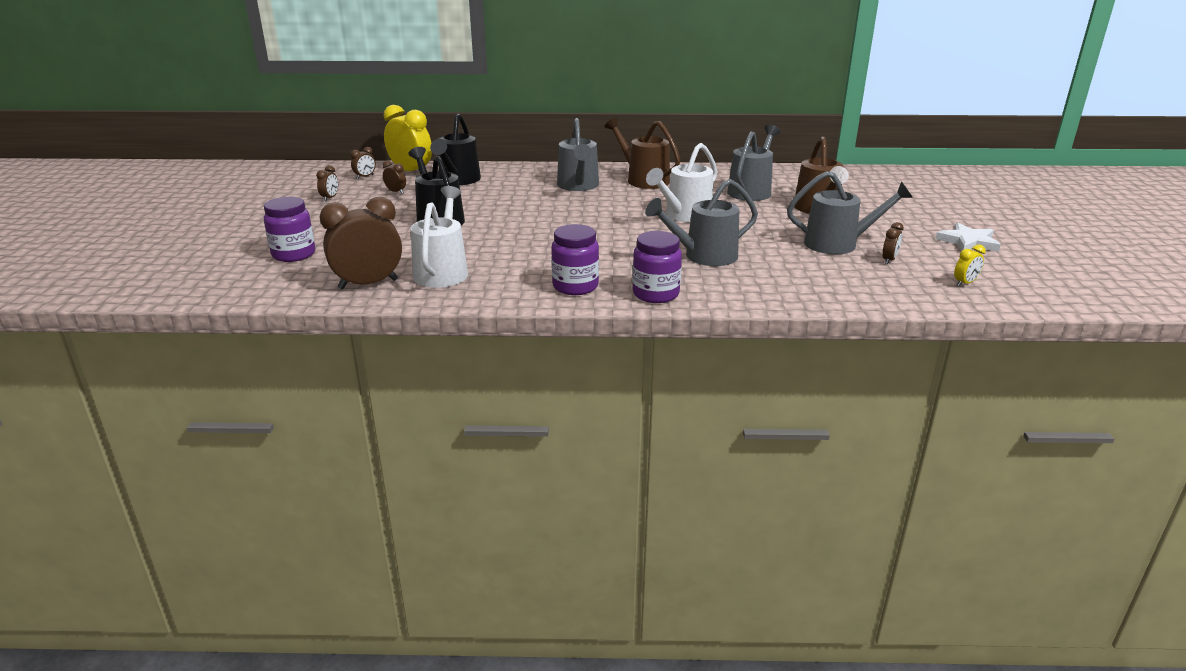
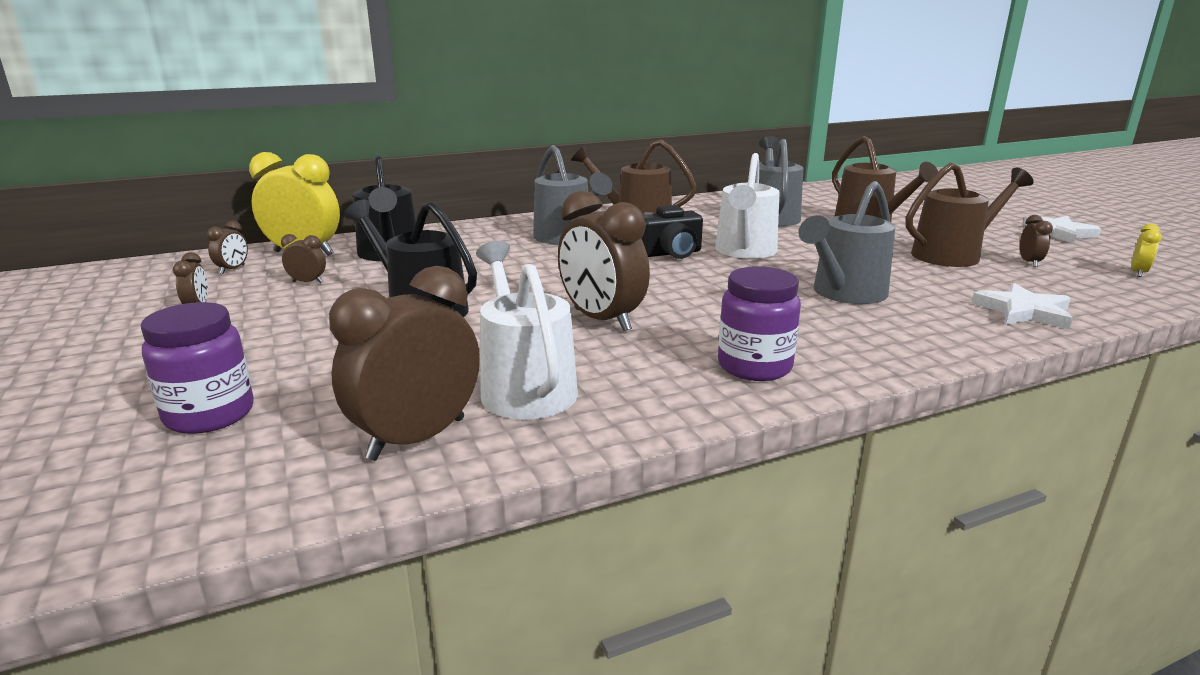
camera: 25 degrees left, 5 degrees down
(527, 244) = (601, 320): none -> brown clock
(631, 208) = (671, 253): none -> black camera
(655, 294) = (872, 354): purple jar -> none
(808, 291) = (1023, 311): none -> white star
(838, 244) = (953, 255): grey watering can -> brown watering can

